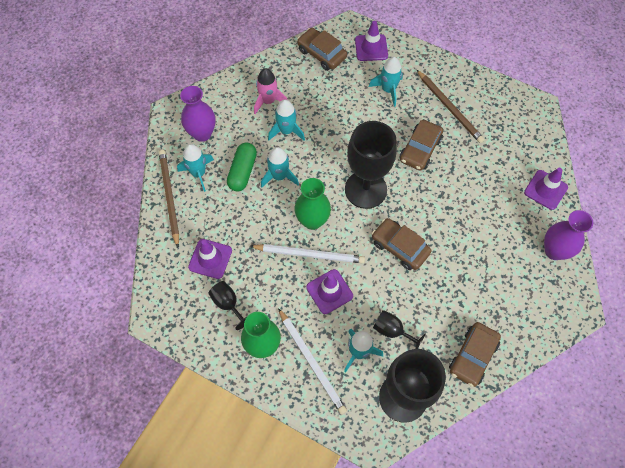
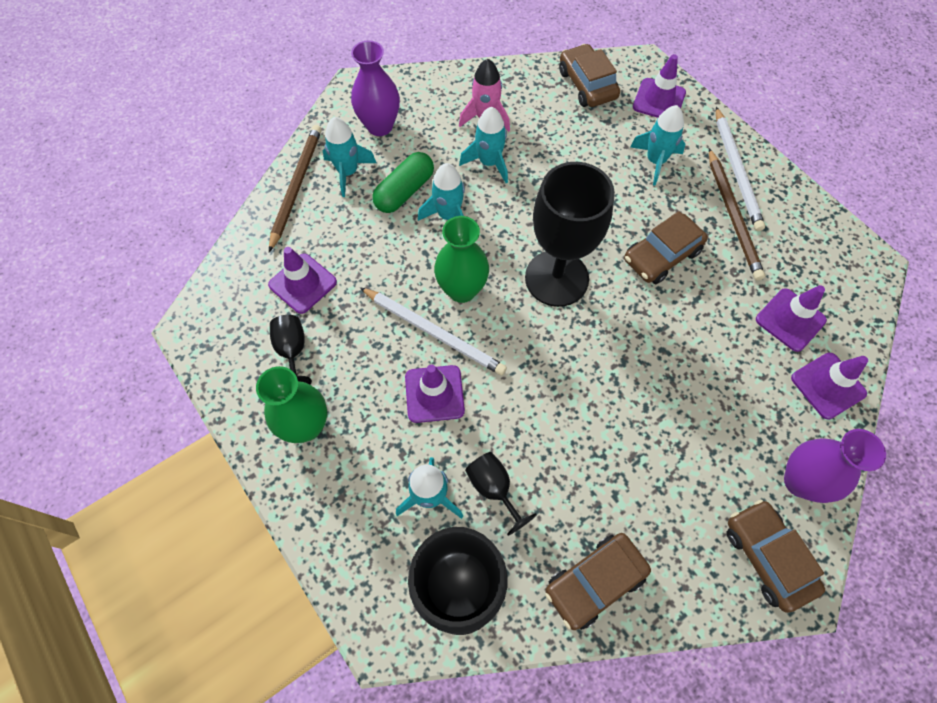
camera: 25 degrees right, 0 degrees up
(311, 362) = (358, 480): white pencil -> white pencil (736, 171)
(400, 247) = (564, 376): brown car -> brown car (767, 557)
(509, 159) = (790, 320): none -> purple traffic cone

